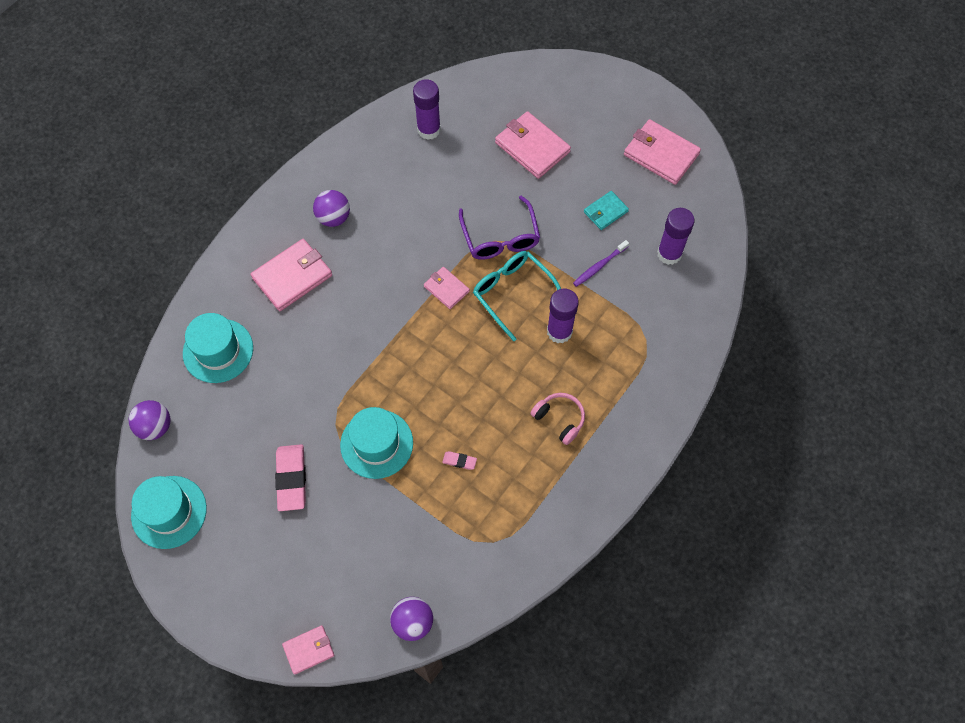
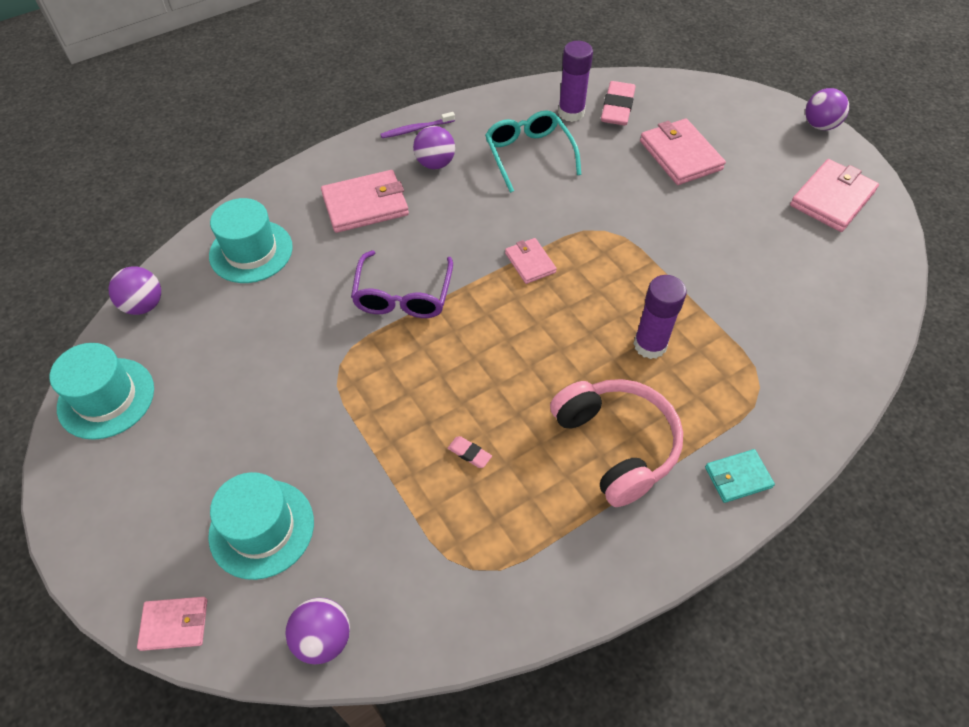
camera: 20 degrees right, 10 degrees down
(291, 479) = (260, 407): pink eraser -> pink eraser (617, 108)
(376, 444) = (377, 401): turquoise hat -> turquoise hat (262, 528)
(500, 237) = (612, 229): purple glasses -> purple glasses (403, 295)
(513, 293) = (607, 288): turquoise glasses -> turquoise glasses (529, 155)
(559, 419) = (616, 445): pink headphones -> pink headphones, size x1.83
(599, 266) = (722, 290): purple toothbrush -> purple toothbrush (416, 129)
(605, 212) = (747, 237): turquoise wallet -> turquoise wallet (738, 477)
(635, 82) = (819, 125): none -> purple ball
(661, 154) = (832, 198): pink wallet -> pink wallet turned 75 degrees clockwise
(669, 254) = (816, 300): purple glue stick -> none

